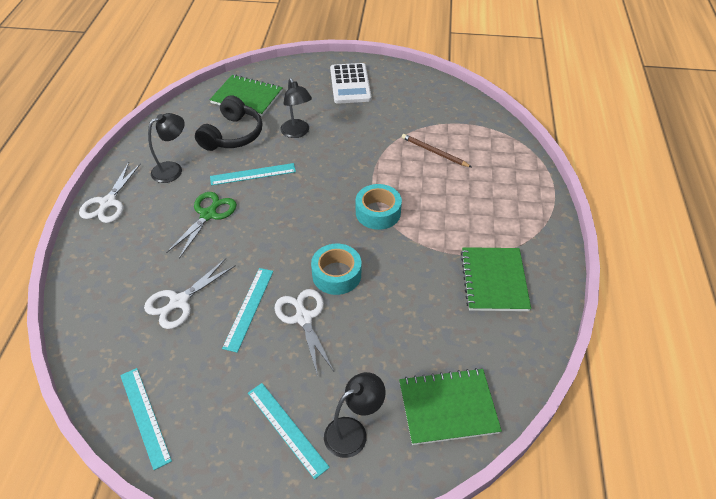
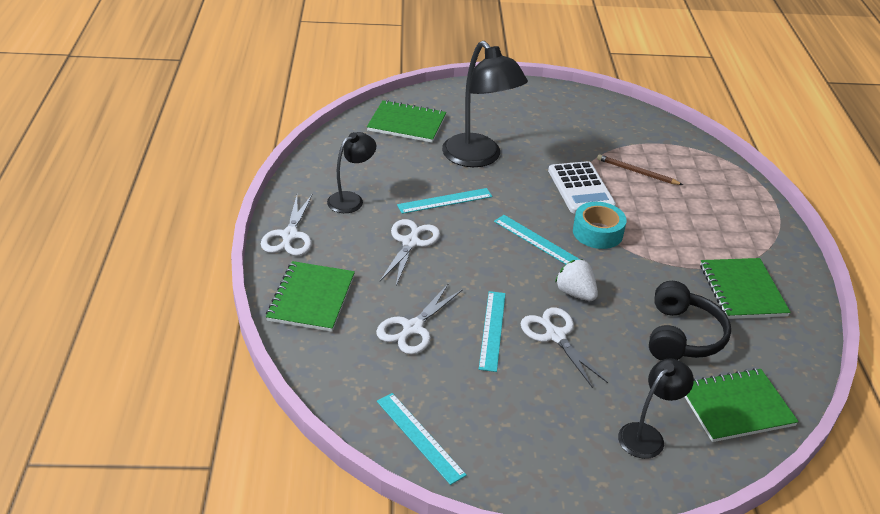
camera: 10 degrees left, 10 degrees down
(103, 266) = (311, 298): none -> green notebook
(208, 214) = (411, 242): green scissors -> white scissors
(233, 135) = (406, 162): black headphones -> black headphones (682, 336)
(287, 429) = (577, 437): turquoise ruler -> turquoise ruler (537, 241)
(297, 133) = (478, 158): black lamp -> black lamp, size x1.77
(336, 274) = (575, 293): turquoise tape -> white strawberry
(350, 84) = (519, 107): white calculator -> white calculator (581, 188)

